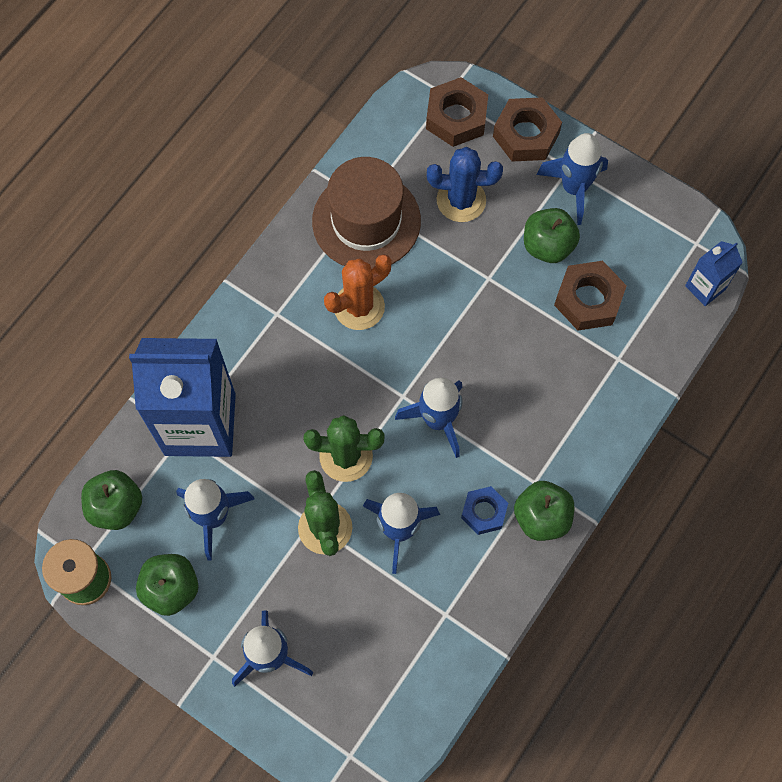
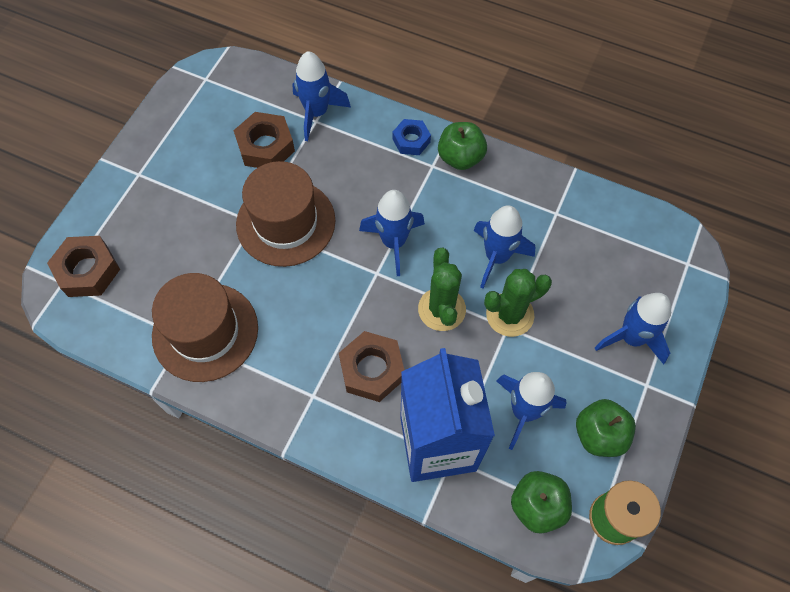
camera: 100 degrees left, 5 degrees down
(359, 307) = (296, 323): orange cactus -> none
(461, 200) = (177, 254): blue cactus -> none
(482, 310) = (286, 222): none -> brown hat
(484, 512) = (466, 197): blue nut -> blue nut (411, 140)
(526, 135) = (105, 211): brown nut -> brown nut (372, 370)
(548, 246) = (218, 181): green apple -> none
(574, 188) = (159, 168): blue rocket -> blue rocket (317, 113)
(705, 287) = (245, 70): blue carton -> none

